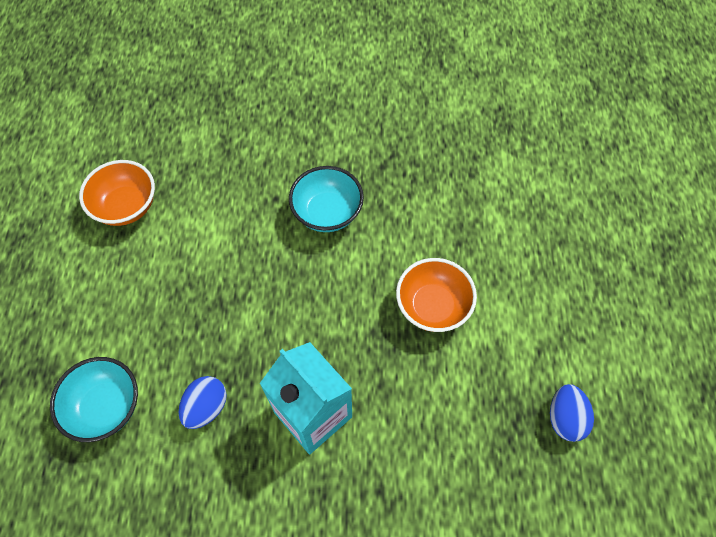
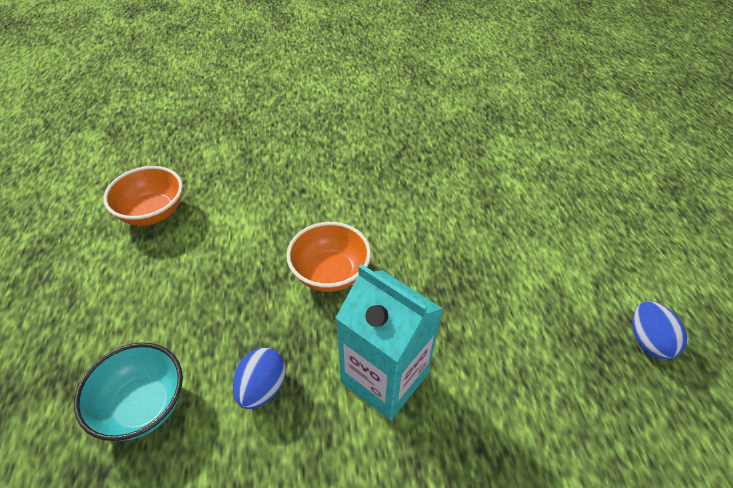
camera: 10 degrees left, 15 degrees down
(327, 212) = (355, 196): turquoise bowl -> none
(433, 306) = (480, 259): orange bowl -> orange bowl (330, 273)

